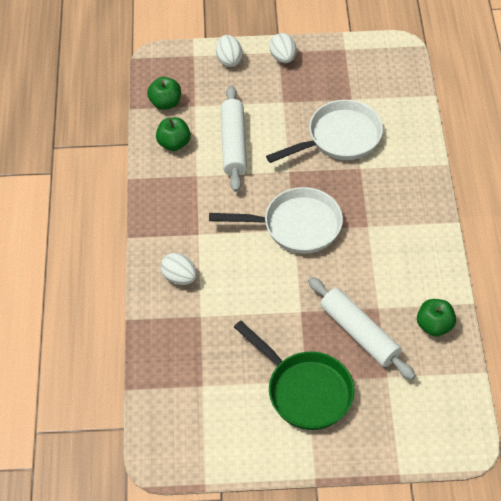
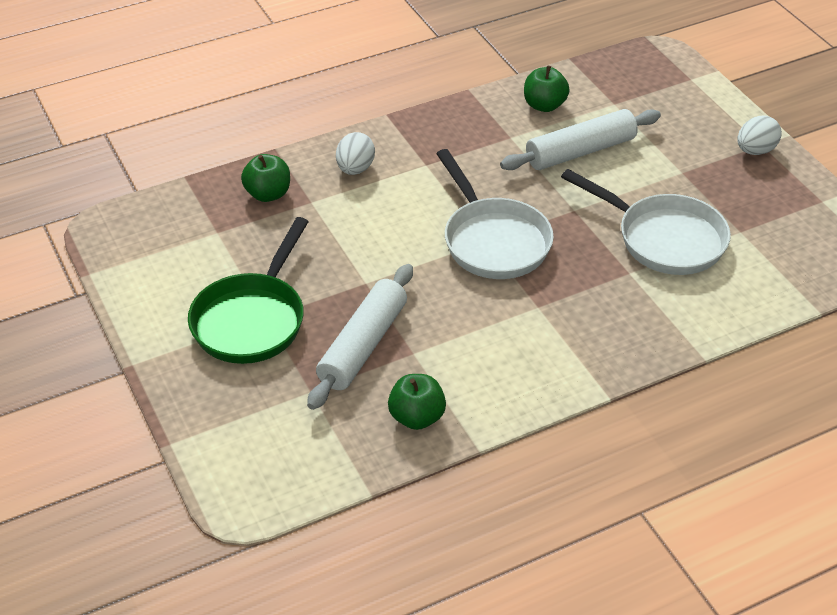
camera: 65 degrees right, 10 degrees down
(165, 103) = (599, 80): green apple -> green apple (268, 194)
(229, 60) = (710, 108): white egg -> none

